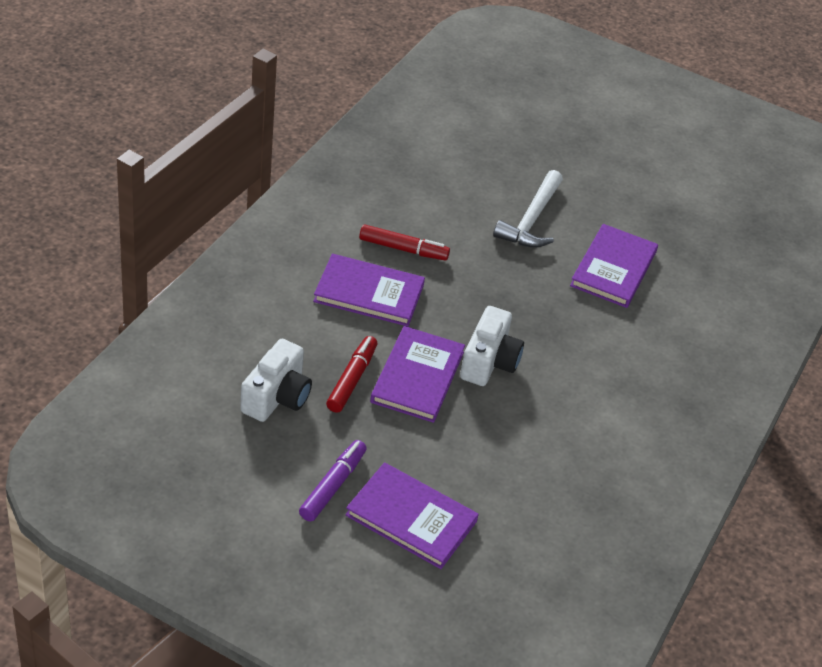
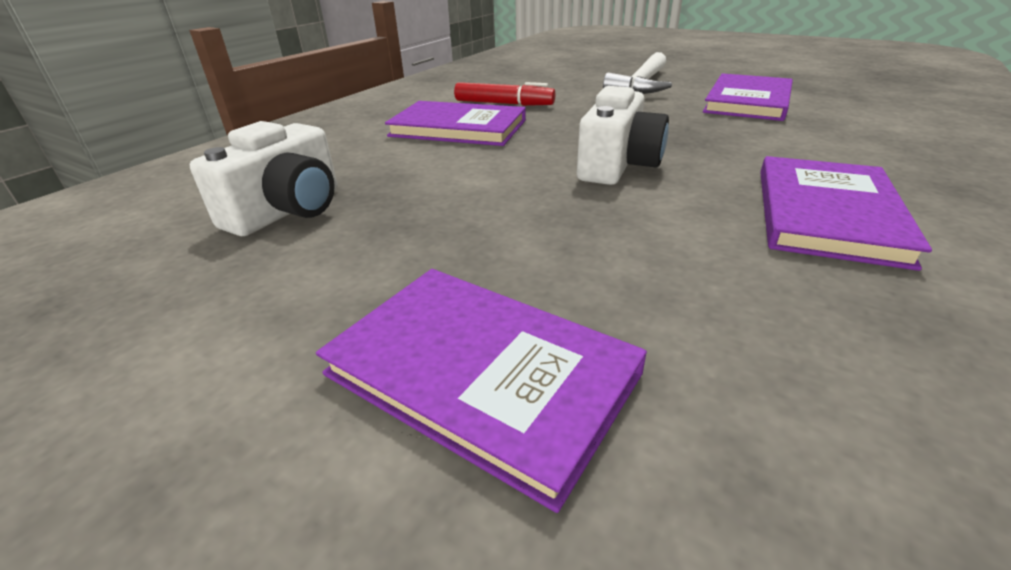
camera: 10 degrees right, 10 degrees down
(332, 486) = (320, 320): purple marker -> none
(351, 380) = (413, 189): red marker -> none
(417, 377) = (513, 182): purple book -> purple book (826, 214)

